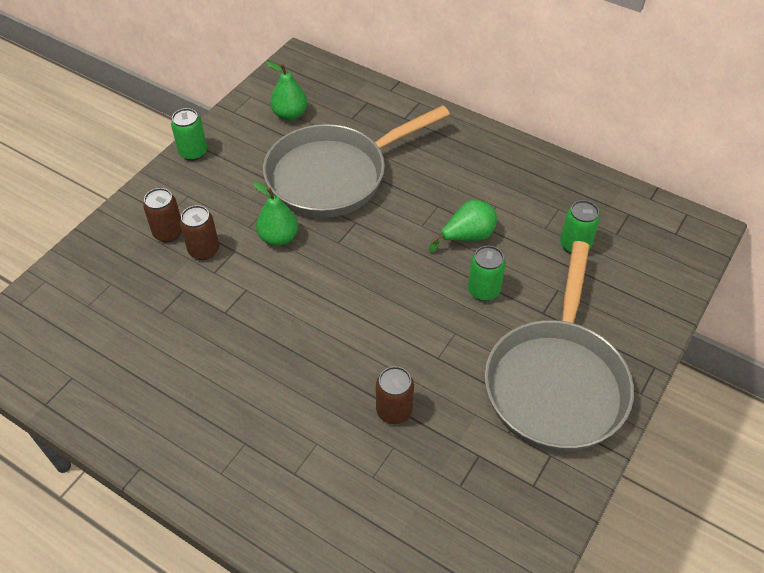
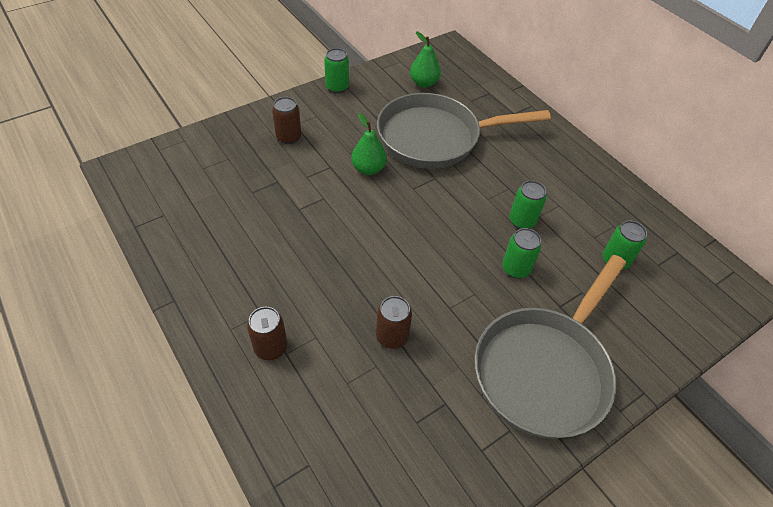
camera: 20 degrees right, 0 degrees up
(204, 250) = (307, 158): brown can -> brown can (270, 347)
(467, 237) = (522, 221): green pear -> green can

